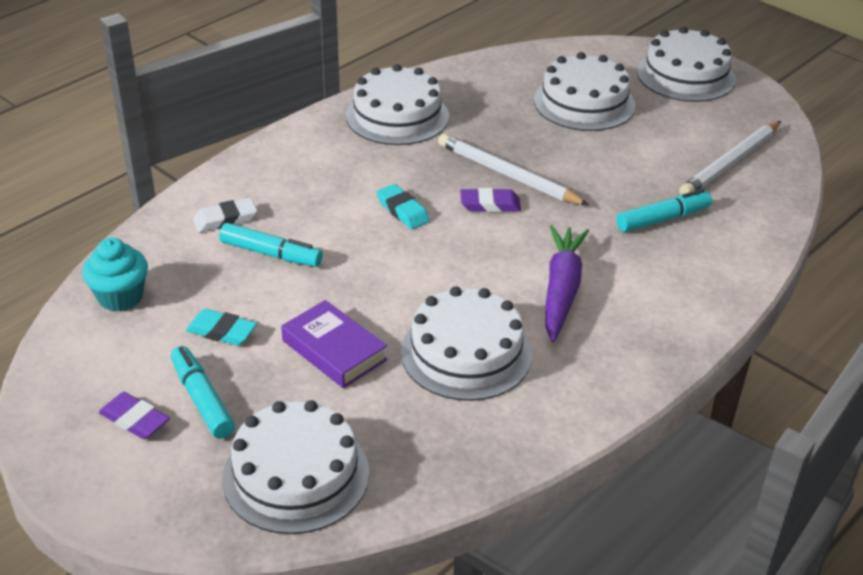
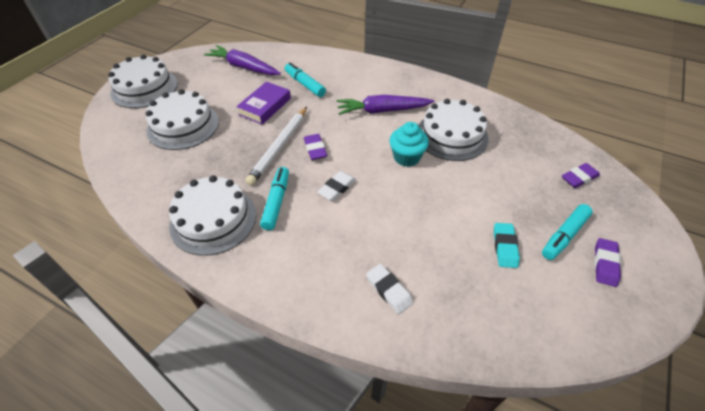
camera: 105 degrees left, 10 degrees up
(120, 297) = (512, 326): turquoise cupcake -> turquoise cupcake (406, 157)
(271, 254) = (415, 246): turquoise marker -> turquoise marker (276, 202)
(296, 475) = (579, 178): white cake -> purple eraser
(334, 350) = (484, 187): purple book -> purple book (265, 106)
(402, 211) = (337, 188): turquoise eraser -> white eraser
(730, 163) = (243, 67): white pencil -> purple carrot

